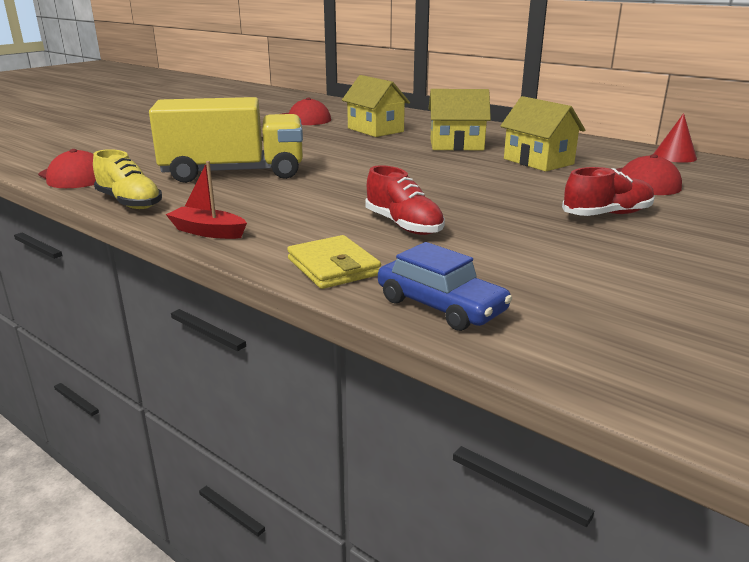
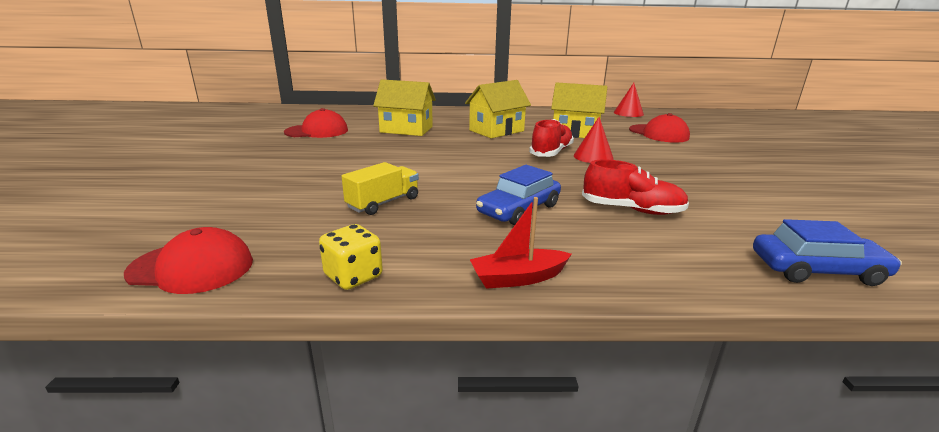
camera: 40 degrees left, 0 degrees up
(129, 202) = (353, 276): yellow shoe -> yellow dice
(234, 173) = (383, 203): yellow truck -> yellow truck, size x0.47
(312, 200) = (518, 209): none -> blue car
(333, 267) = (689, 269): yellow wallet -> none
(492, 183) = (593, 157): none -> red cone
(607, 214) = (700, 162): red shoe -> red shoe (551, 152)

